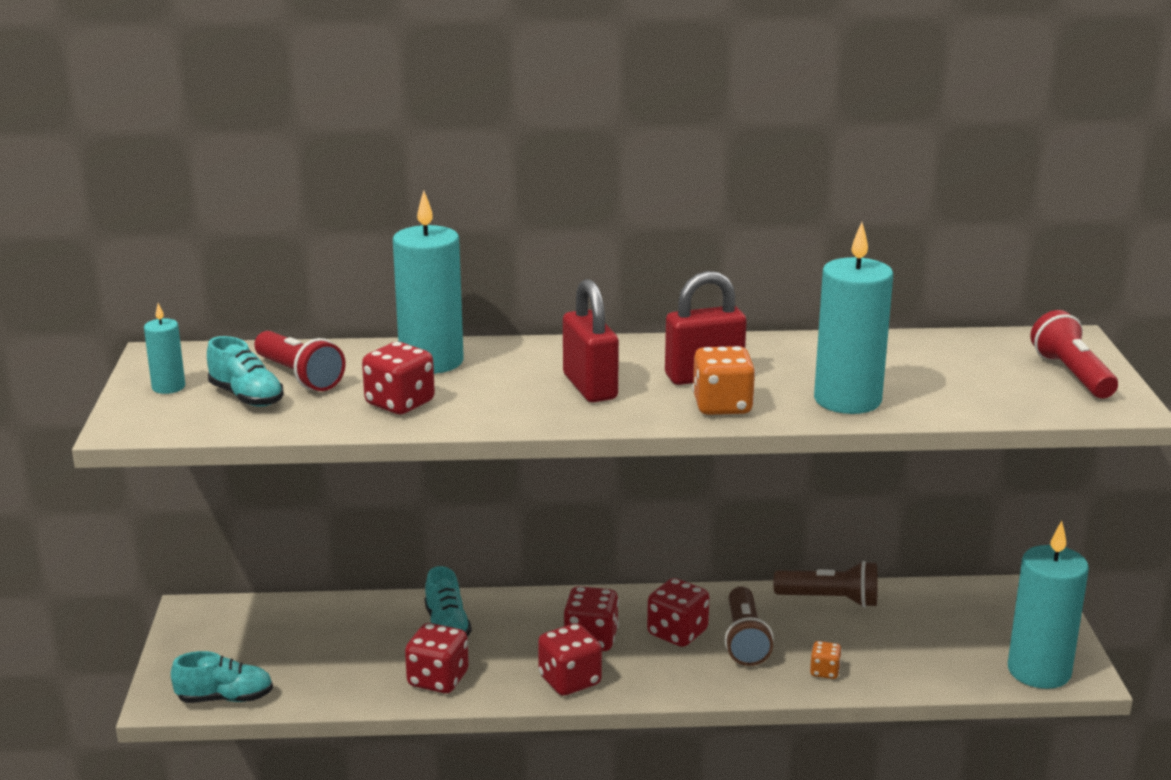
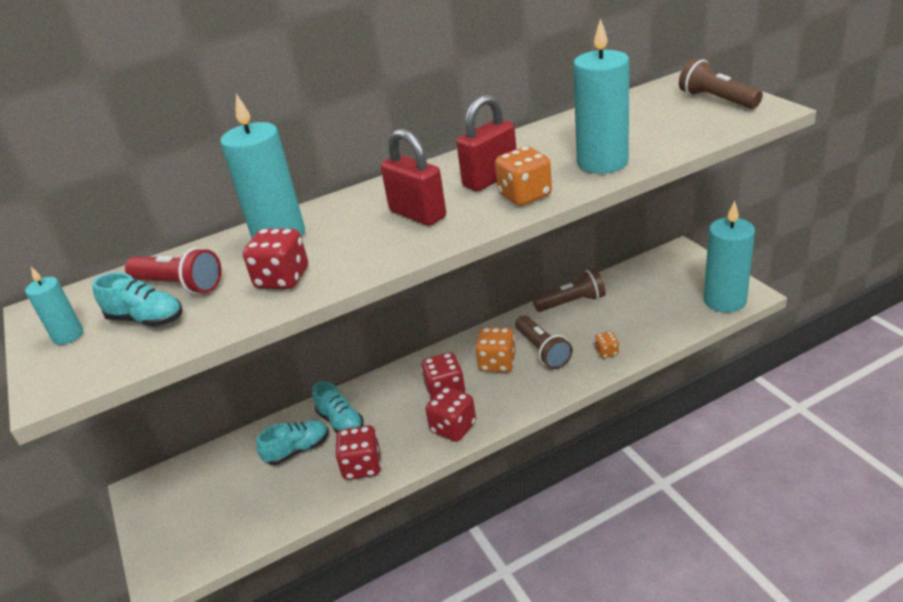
camera: 20 degrees left, 10 degrees up
(225, 698) = (211, 553): turquoise shoe -> turquoise shoe (298, 450)
(677, 633) = (497, 363): red dice -> orange dice
(1072, 374) = (716, 100): red flashlight -> brown flashlight

